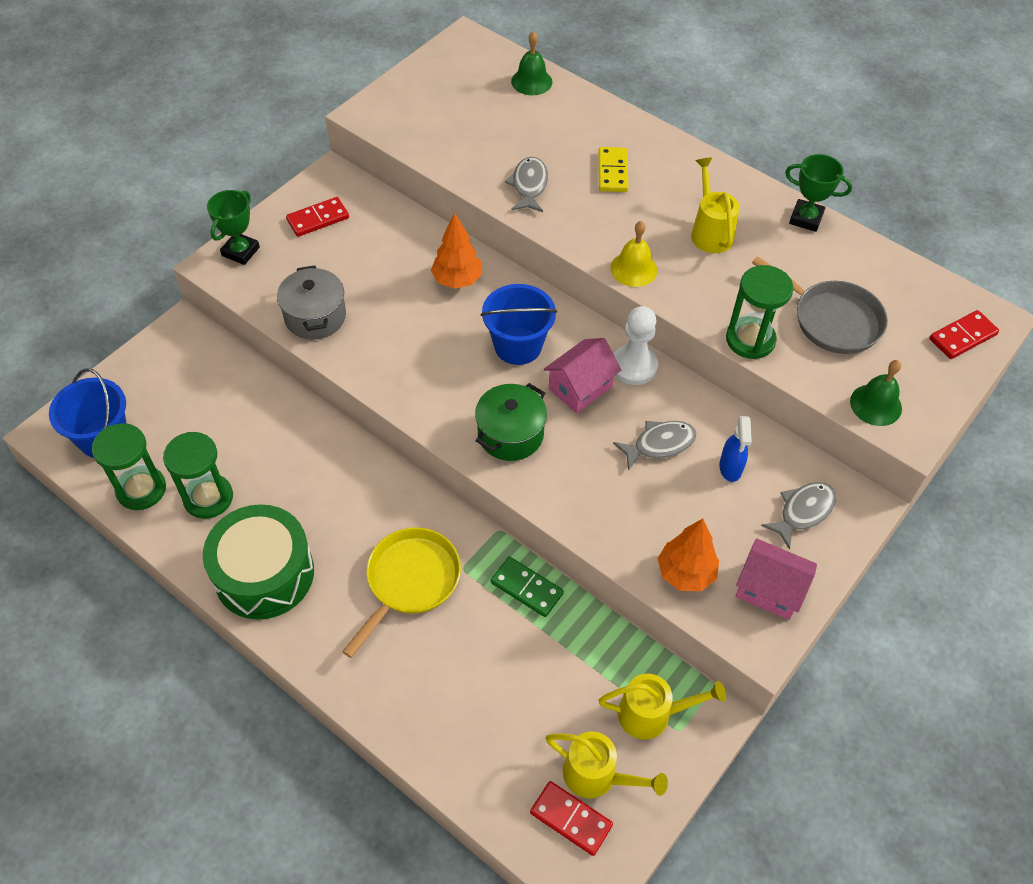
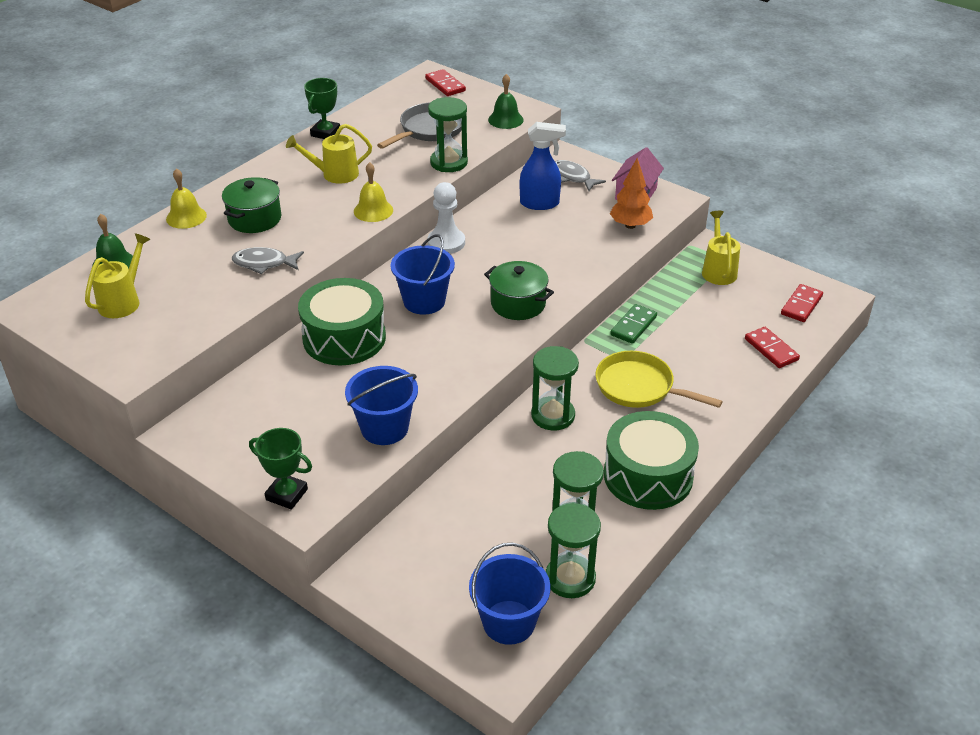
camera: 90 degrees left, 15 degrees down
(315, 316) = (384, 428): grey pot -> blue bucket
(318, 219) = (246, 438): red domino -> red domino (771, 349)
(370, 489) = (553, 415): none -> green hourglass
(457, 280) = (344, 338): orange tree -> green drum
(580, 387) = (468, 269): pink house -> none
(598, 776) = (768, 293): yellow watering can -> yellow watering can (123, 301)
(612, 172) = (254, 219): yellow domino -> green pot
(614, 121) = (186, 217): none -> yellow bell
(659, 444) = (521, 233): grey fish -> none
(730, 468) = (540, 203): blue spray bottle -> blue spray bottle, size x1.51

